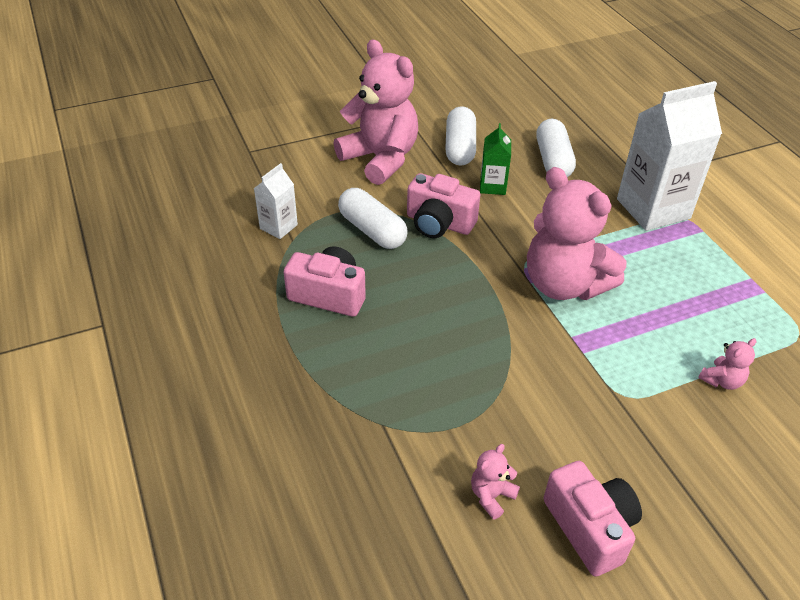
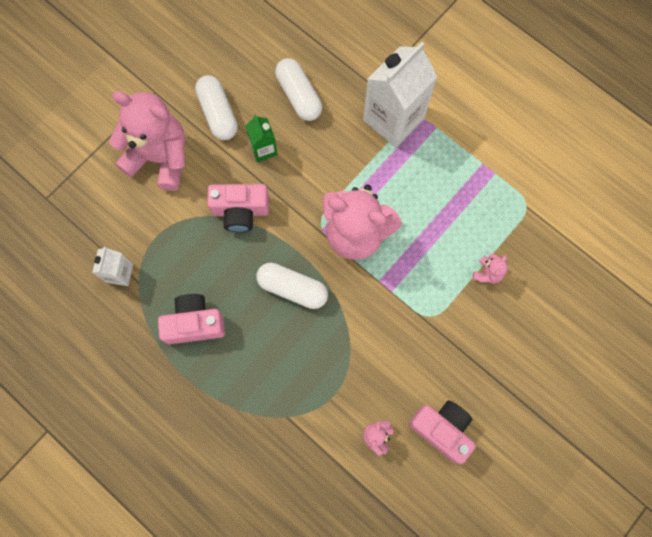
camera: 25 degrees left, 30 degrees up
(372, 230) = (193, 243): white capsule -> white capsule (292, 288)

